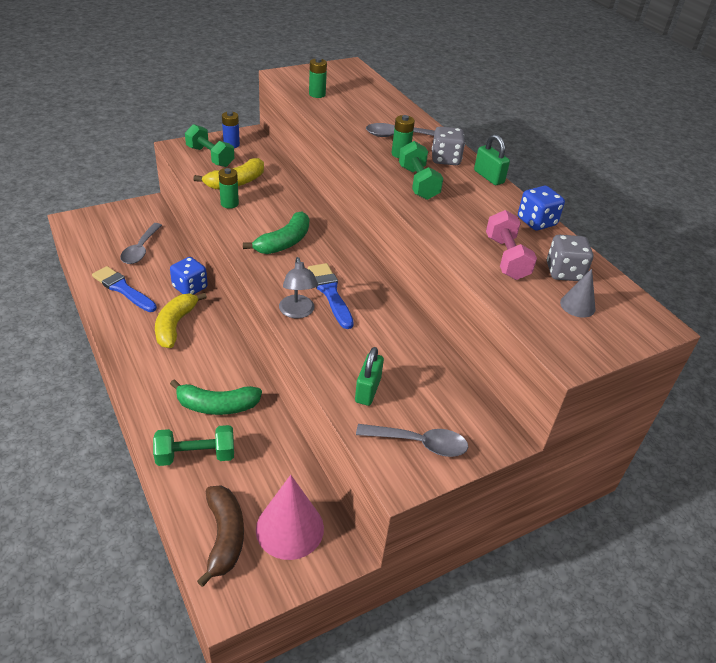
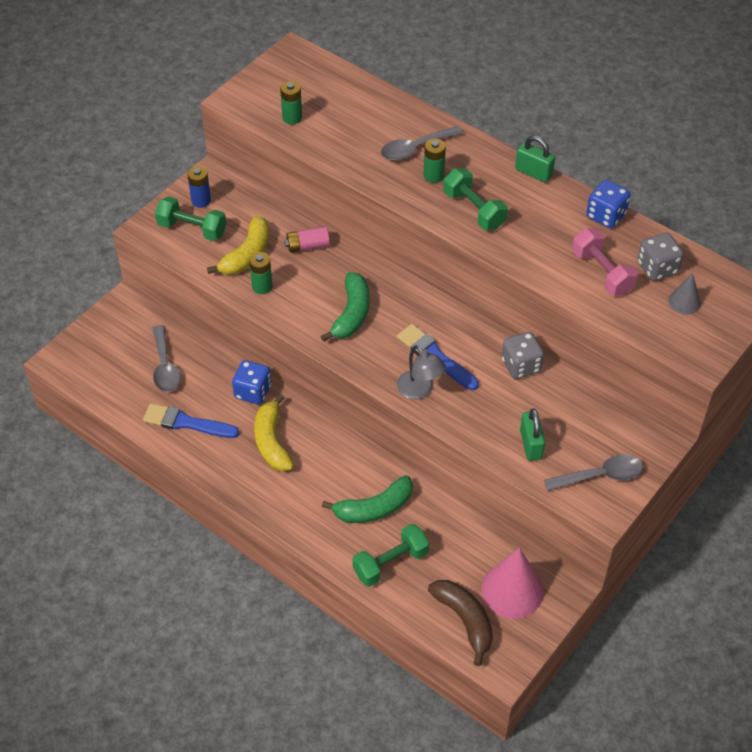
camera: 20 degrees left, 10 degrees up
(286, 192) = (307, 246): none -> pink battery
(445, 159) = (480, 165): grey dice -> grey dice (521, 365)

